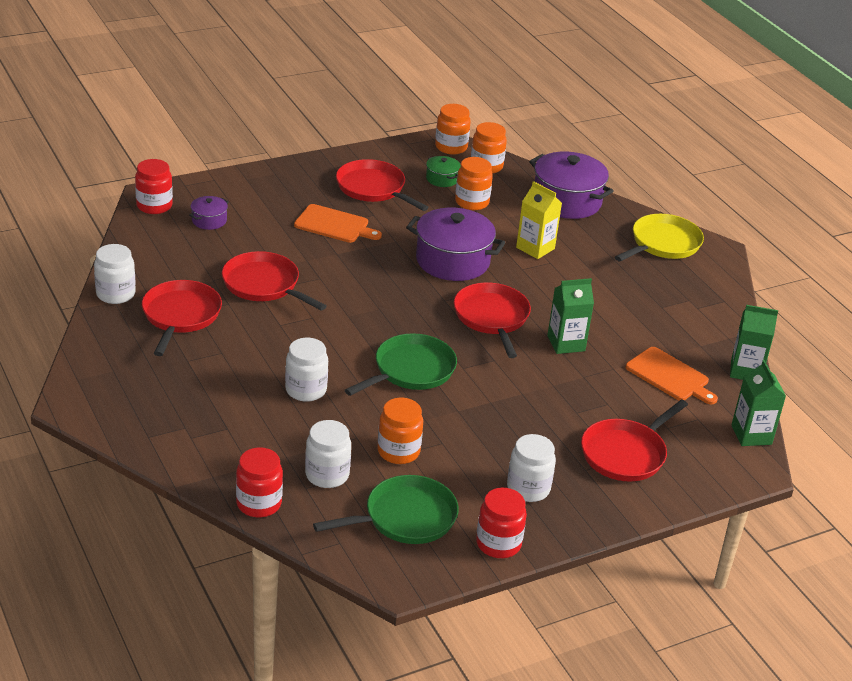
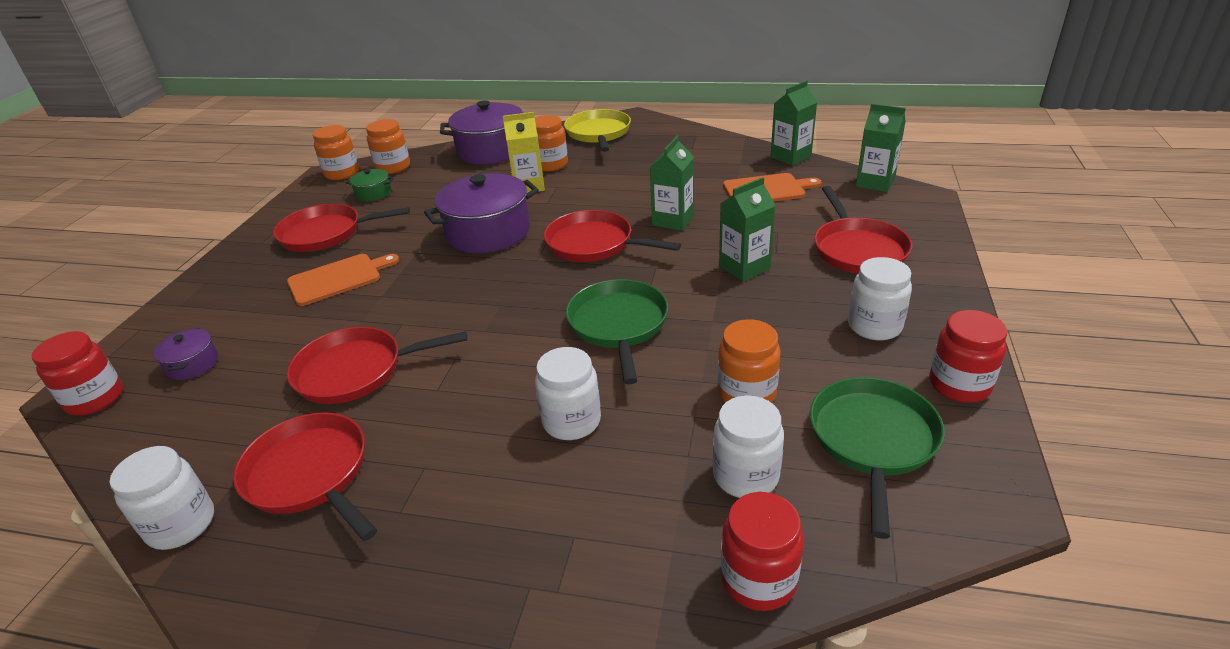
camera: 45 degrees left, 0 degrees up
(472, 202) = (426, 192): orange jar -> orange jar (550, 165)
(538, 403) = (744, 267): none -> green carton

